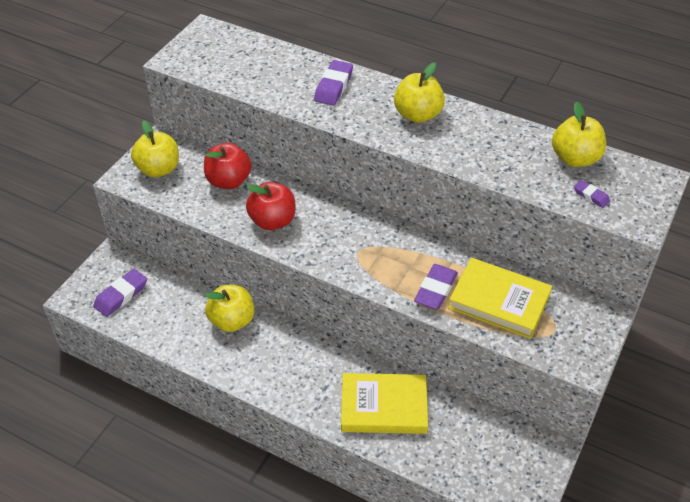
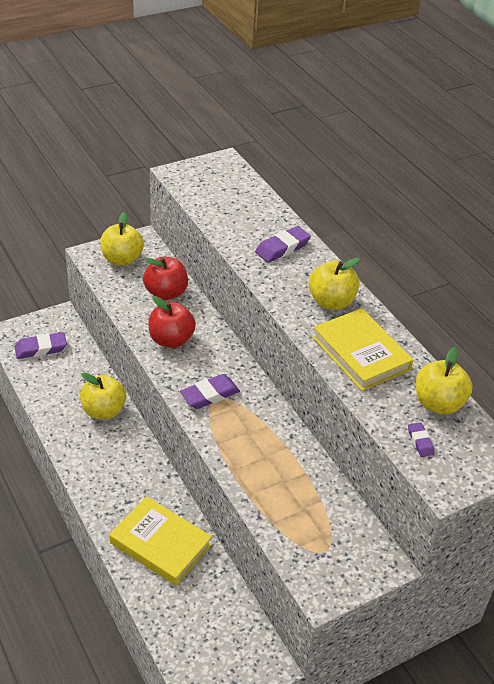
camera: 30 degrees right, 5 degrees down
(435, 290) = (251, 462): purple eraser -> purple eraser (210, 395)
(499, 301) = (297, 500): yellow book -> yellow book (360, 353)

